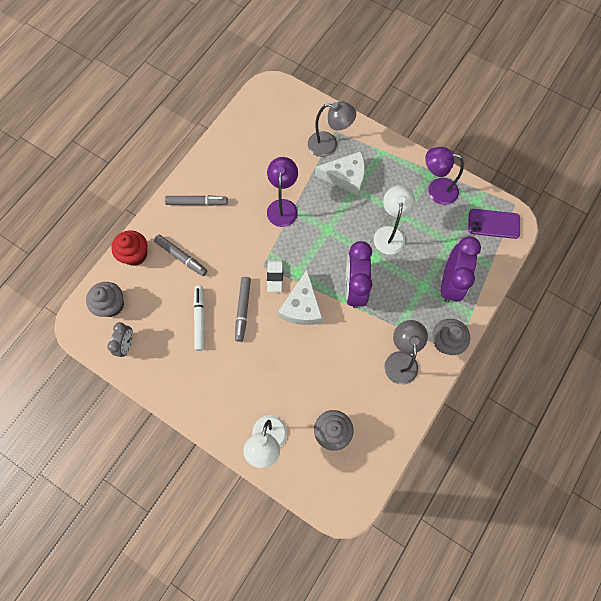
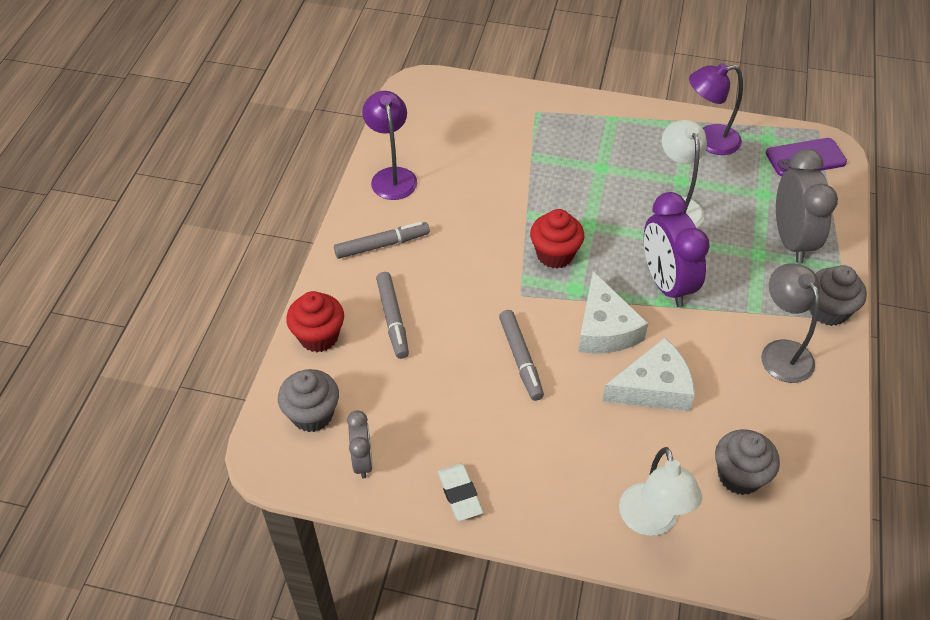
camera: 20 degrees left, 20 degrees down
(181, 257) = (393, 319): grey marker -> grey marker turned 60 degrees clockwise
(200, 319) = (461, 391): white marker -> none
(275, 276) = (545, 303): white eraser -> white eraser (460, 494)
(283, 206) = (511, 215): purple lamp -> purple lamp (392, 176)
(296, 244) = (555, 254): none -> red cupcake
(329, 145) = (536, 128): grey lamp -> none
(345, 177) = (579, 158): white cheese -> white cheese (653, 387)
(450, 283) = (791, 240): purple clock -> grey clock

